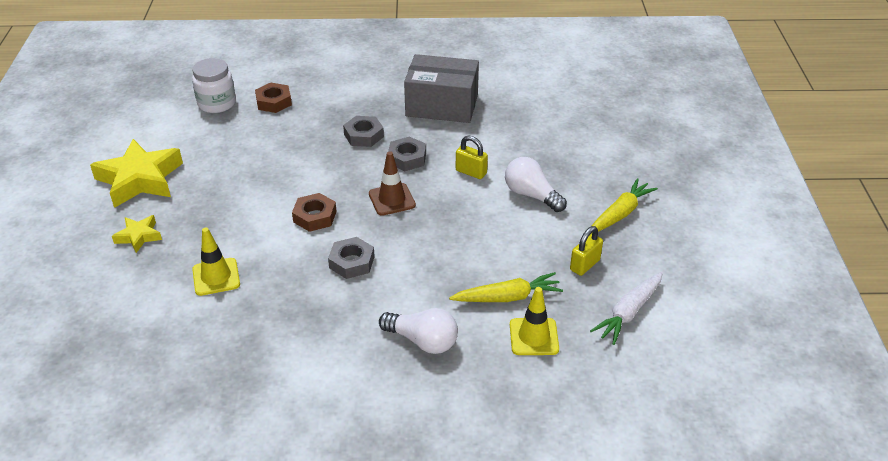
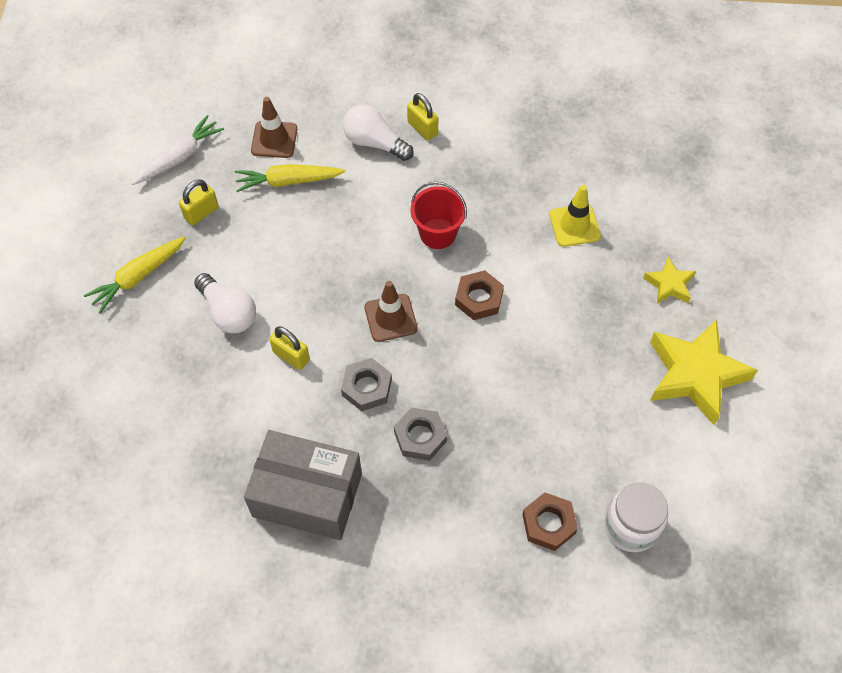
camera: 175 degrees left, 20 degrees up
(352, 262) = (438, 233): grey nut -> red bucket
(370, 360) = (422, 128): none -> yellow padlock
(534, 337) = (274, 140): yellow traffic cone -> brown traffic cone

